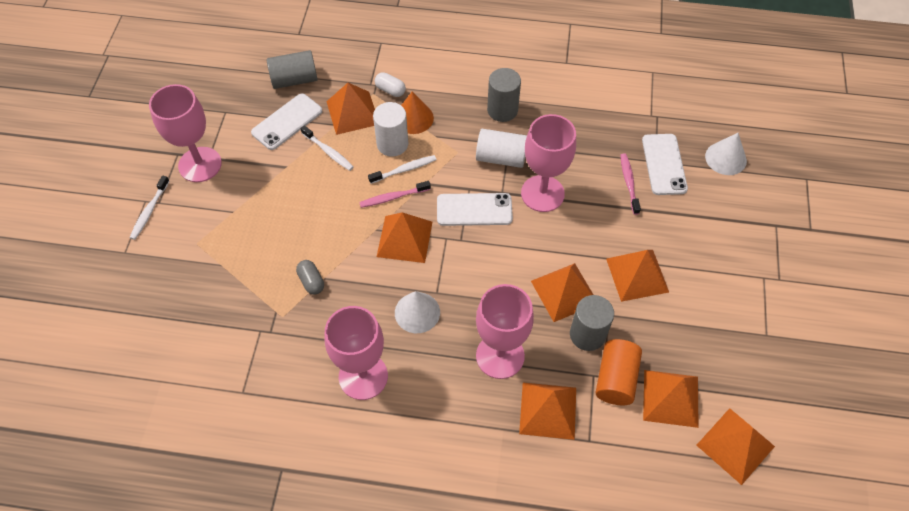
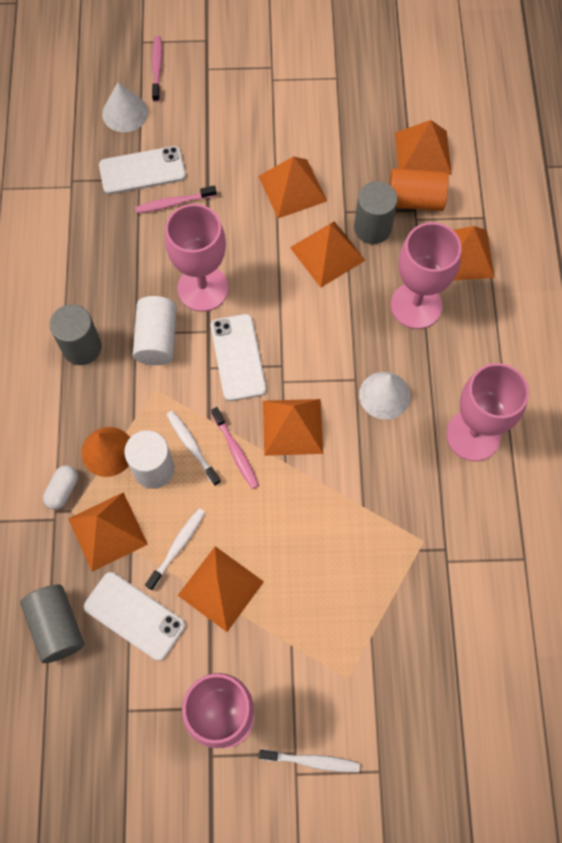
camera: 100 degrees left, 10 degrees up
(311, 281) = (371, 519): grey capsule -> none
(735, 445) = (456, 102): orange pyramid -> orange pyramid (220, 588)
(776, 187) = (157, 68): none -> pink toothbrush

